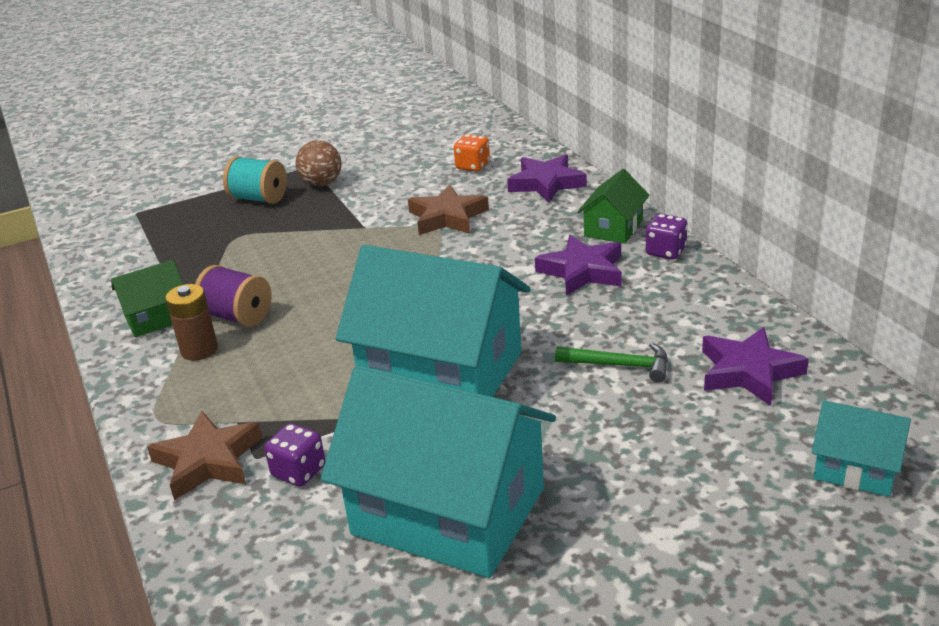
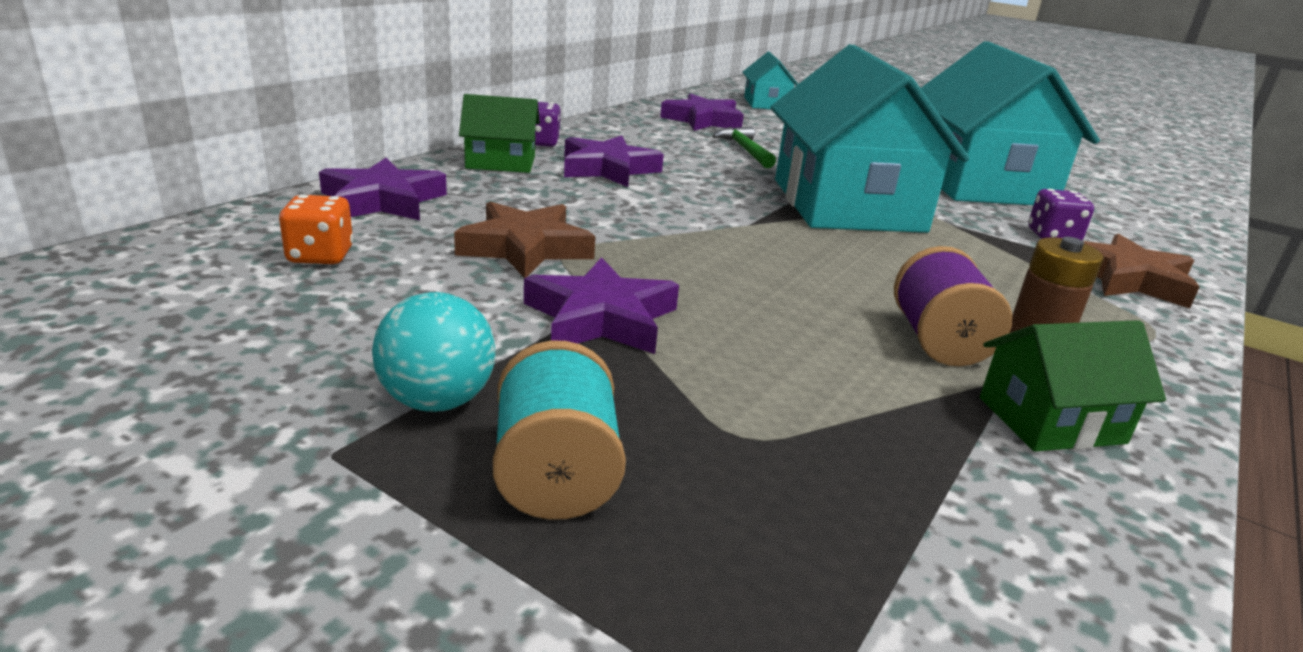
camera: 125 degrees left, 5 degrees down
(156, 317) = (1051, 420): green house -> green house turned 45 degrees counterclockwise
(322, 183) = (437, 401): brown ball -> turquoise ball
(352, 225) = (601, 318): none -> purple star

